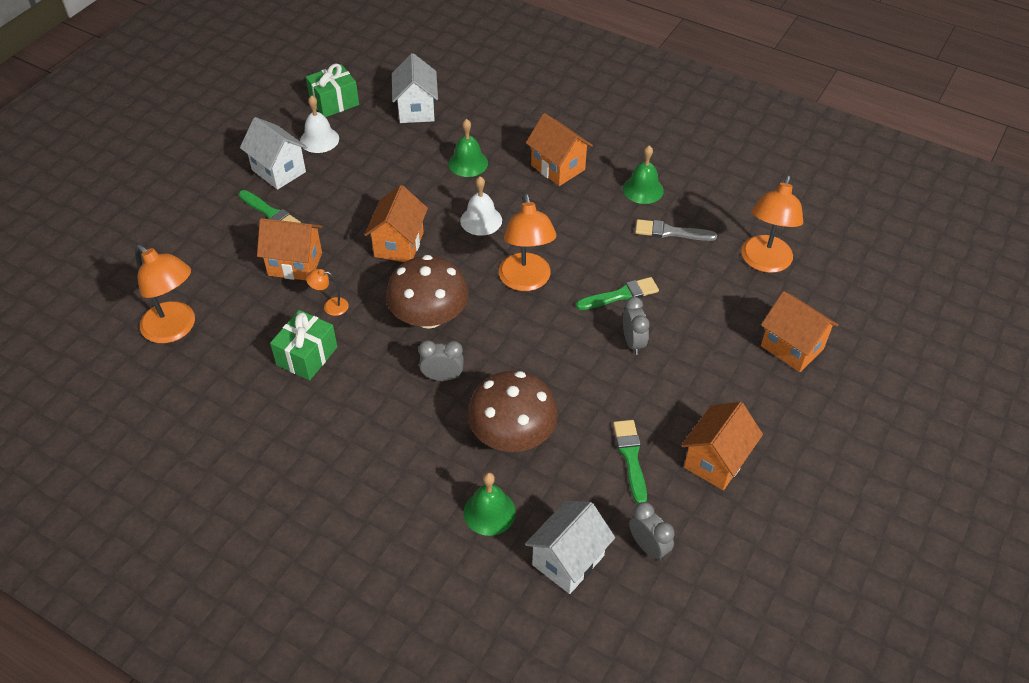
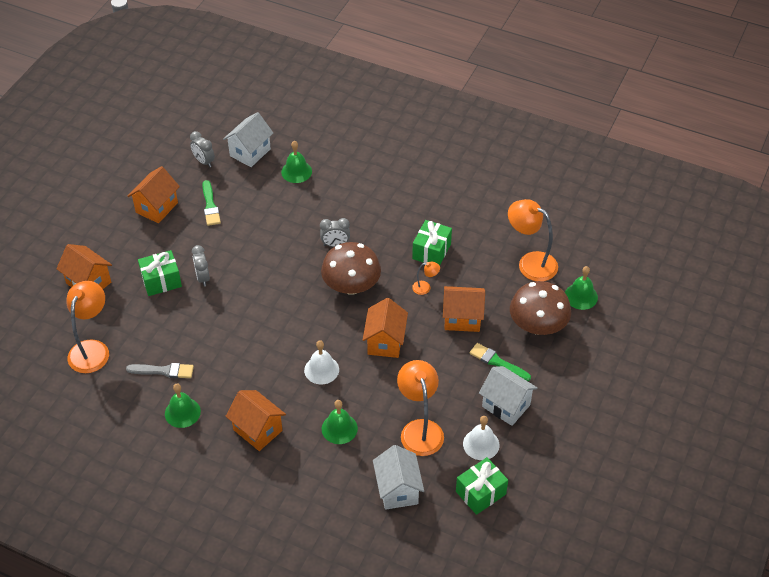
camera: 175 degrees right, 0 degrees up
(131, 280) = (581, 296): none -> green bell
(512, 434) = (285, 213): brown mushroom -> brown mushroom (538, 325)
(526, 281) = (281, 318): orange lamp -> orange lamp (420, 429)
(621, 295) = (209, 313): green brush -> none
(690, 342) = (161, 281): none -> green gift

